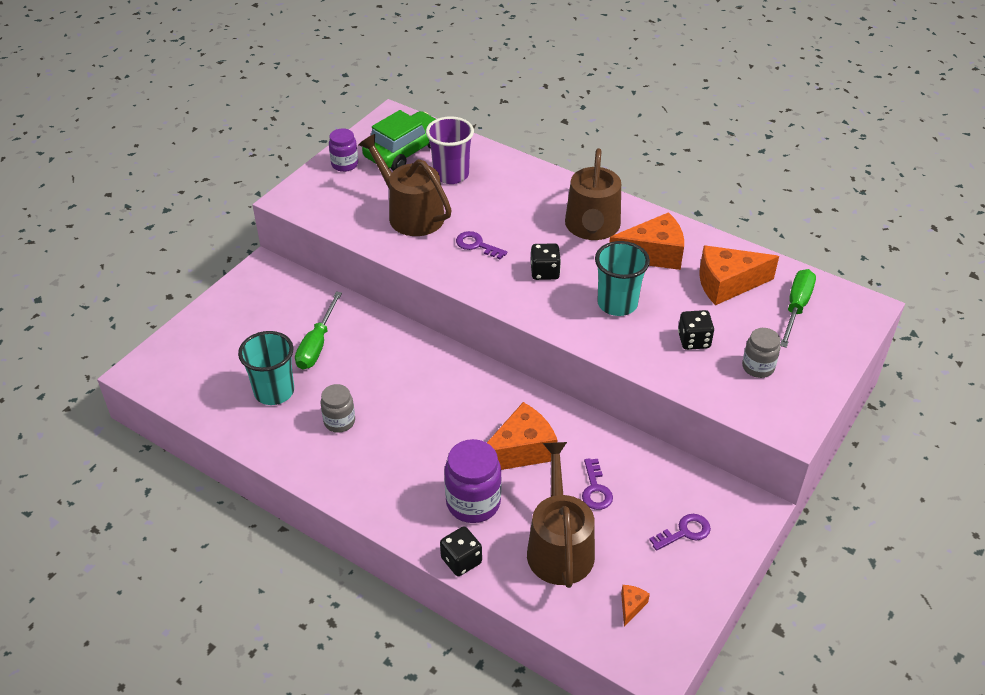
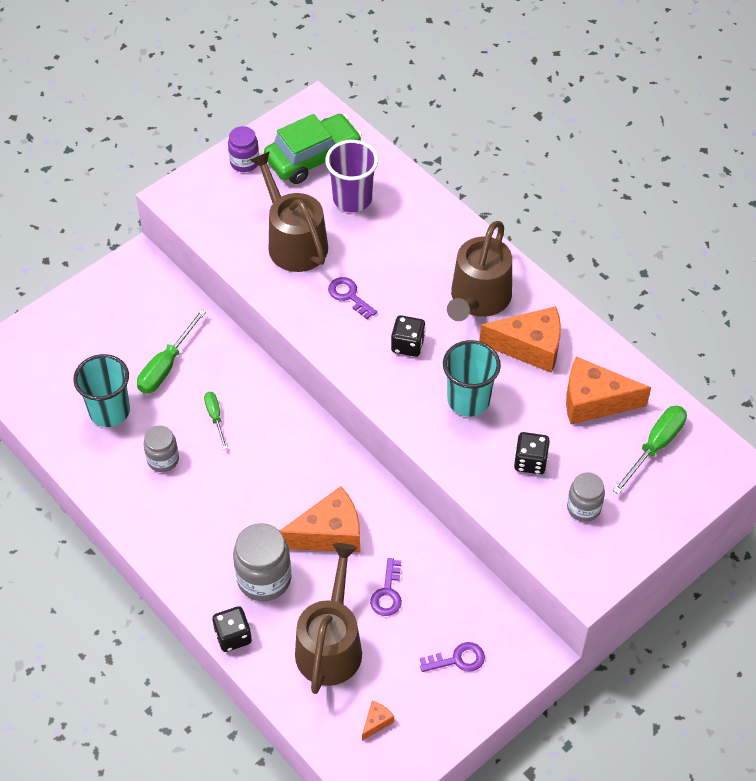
camera: 15 degrees right, 10 degrees up
(378, 377) = (215, 417): none -> green screwdriver
(473, 503) = (264, 578): purple jar -> grey jar

